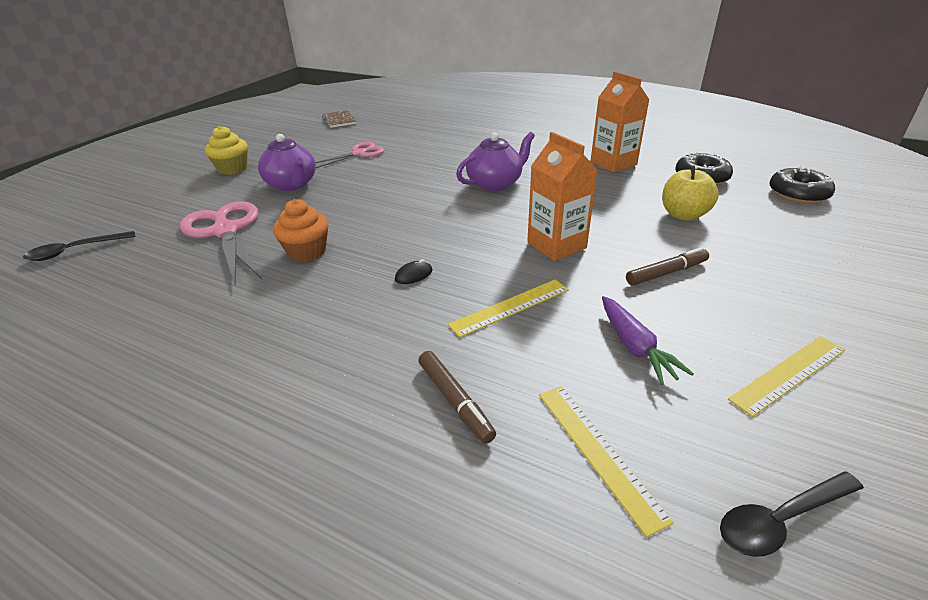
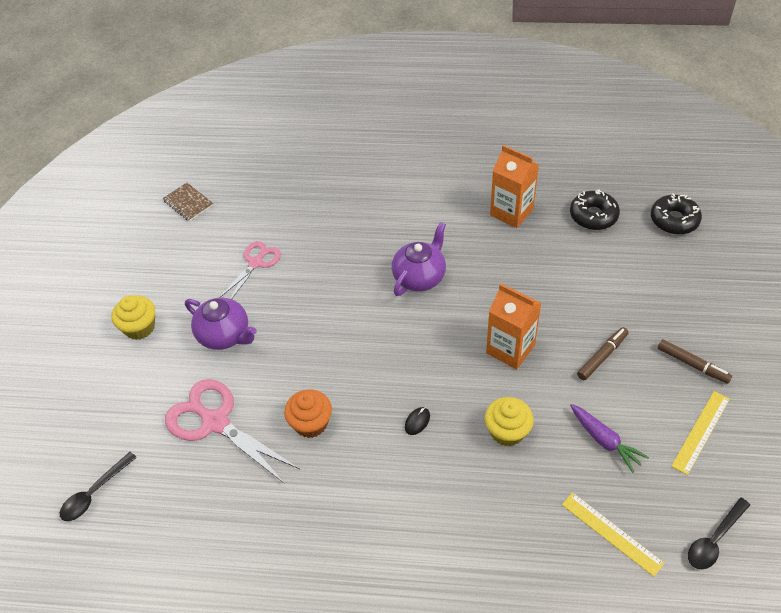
camera: 20 degrees left, 15 degrees up
(455, 401) = (512, 528): brown marker -> brown marker (692, 365)
(510, 307) = (507, 431): yellow ruler -> yellow cupcake
(683, 215) = (594, 277): yellow apple -> none

